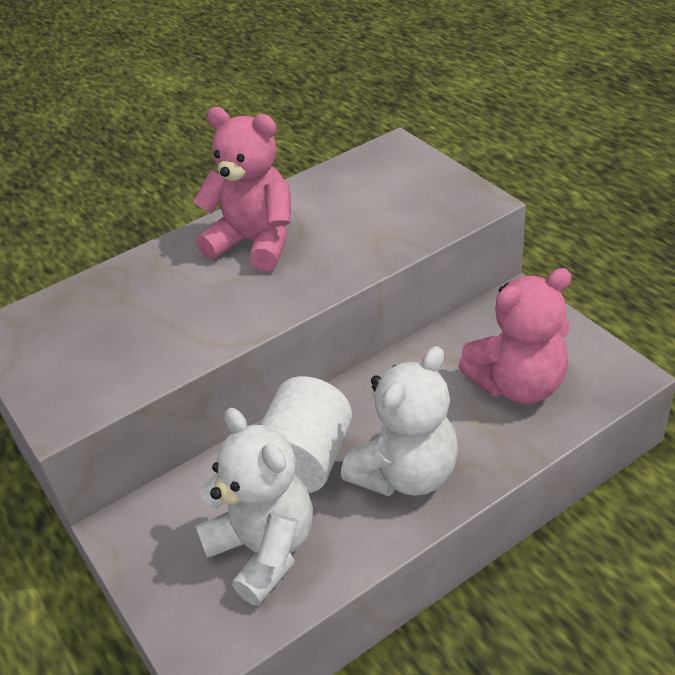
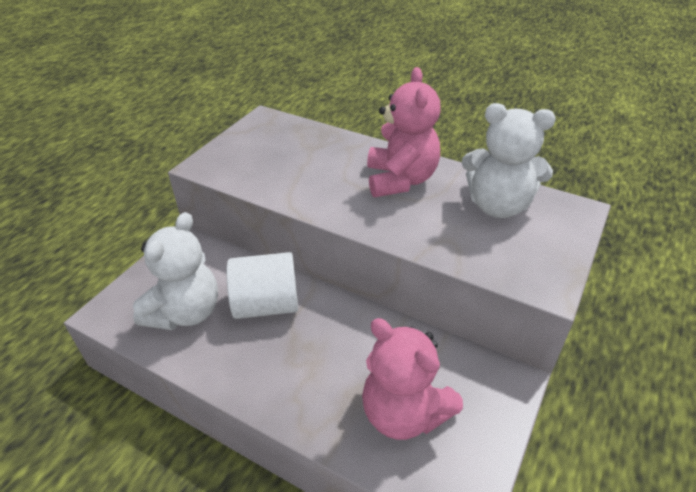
camera: 60 degrees right, 0 degrees up
(406, 473) = (275, 366): white teddy bear -> white teddy bear (498, 206)

